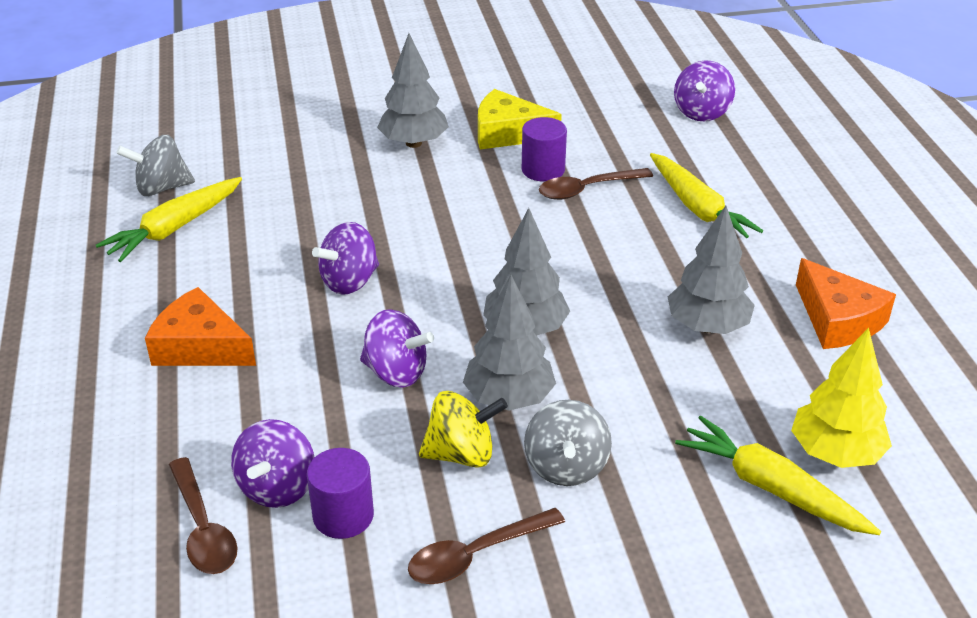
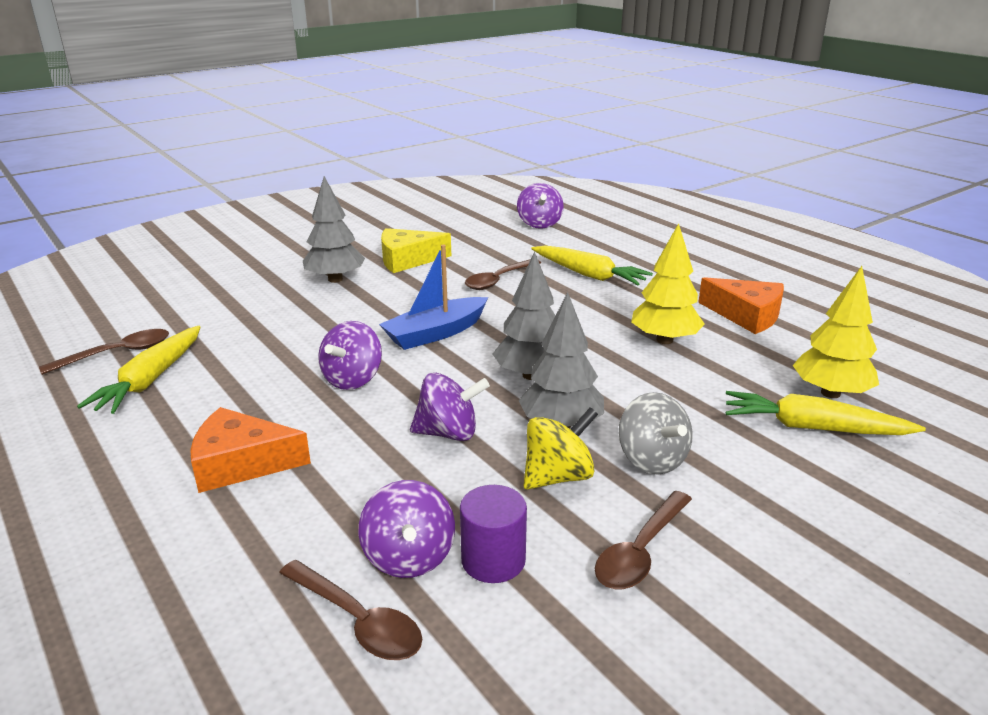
camera: 25 degrees left, 10 degrees down
(161, 188) = (117, 354): grey spinning top -> brown spoon
(467, 246) = (435, 333): none -> blue boat
(543, 170) = (454, 275): purple cylinder -> none
(707, 326) = (664, 340): grey tree -> yellow tree

